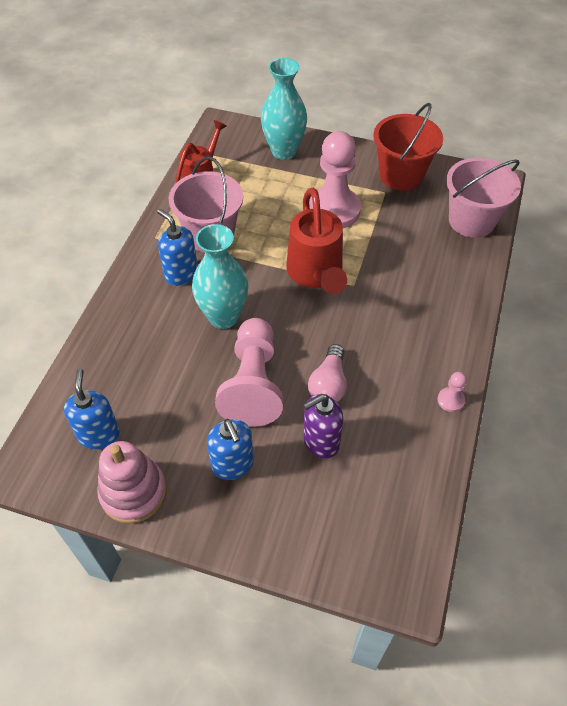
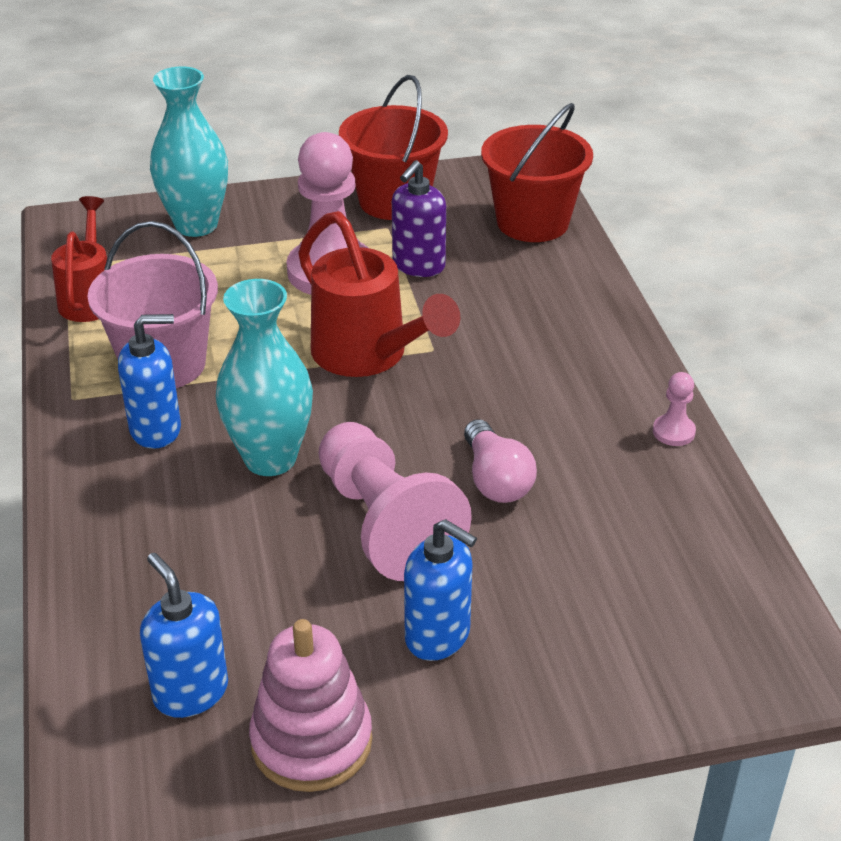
camera: 30 degrees left, 15 degrees down
(181, 274) = (156, 429): blue soap dispenser -> blue soap dispenser turned 150 degrees clockwise
(320, 442) = (541, 552): purple soap dispenser -> purple soap dispenser (418, 265)
(471, 221) = (532, 222): pink bucket -> red bucket

